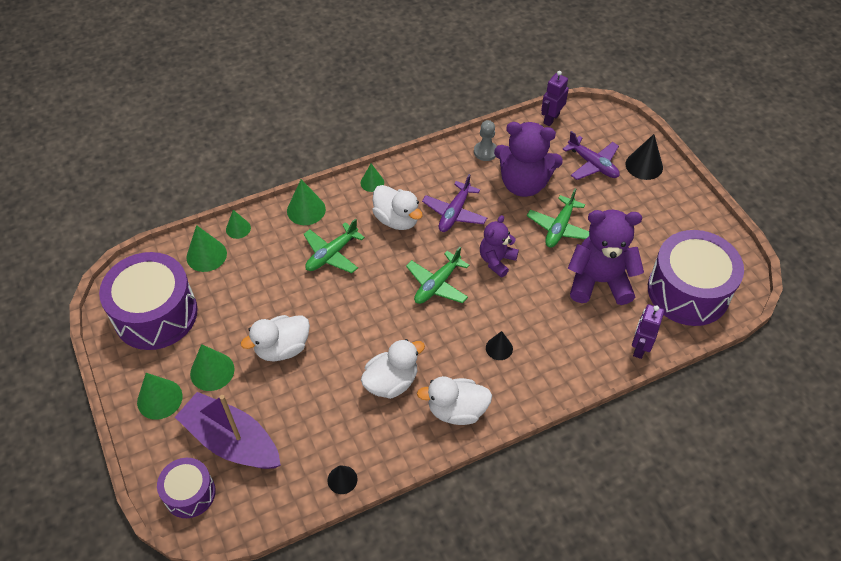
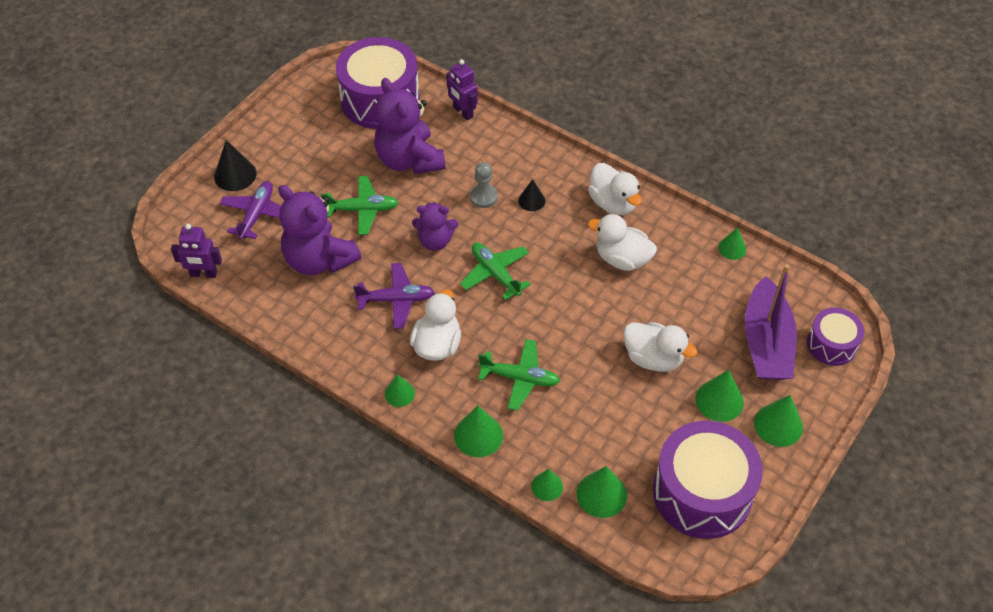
camera: 120 degrees left, 0 degrees up
(342, 479) = (732, 248): black cone -> green cone
(437, 284) = (495, 274): green plane -> green plane turned 135 degrees counterclockwise
(485, 152) = (290, 311): grey pawn -> grey pawn (483, 197)
(523, 184) = (319, 260): purple teddy bear -> purple teddy bear turned 150 degrees clockwise
(639, 347) = (463, 112): purple robot -> purple robot turned 60 degrees clockwise

